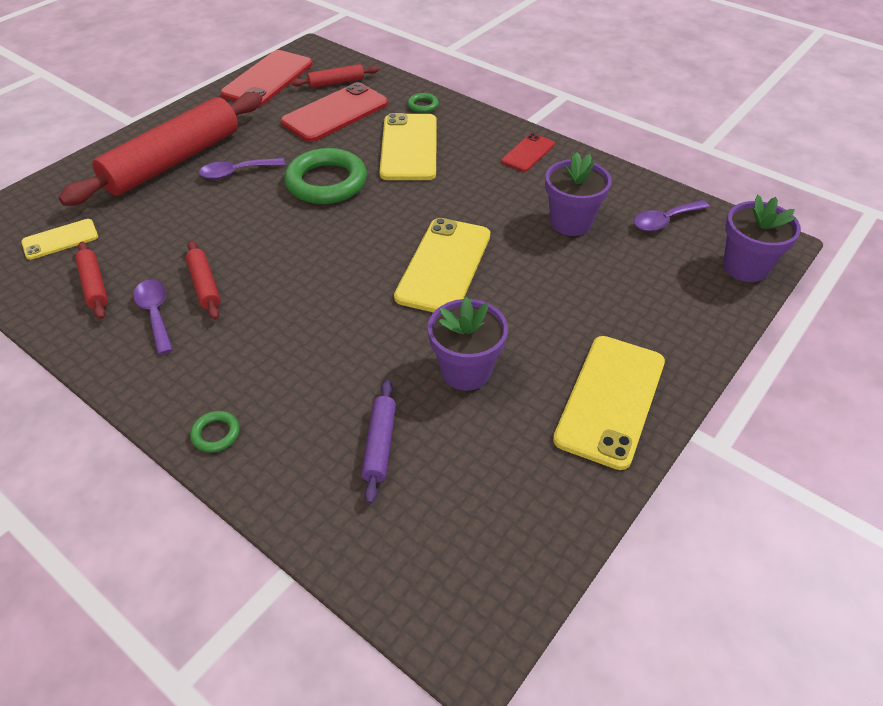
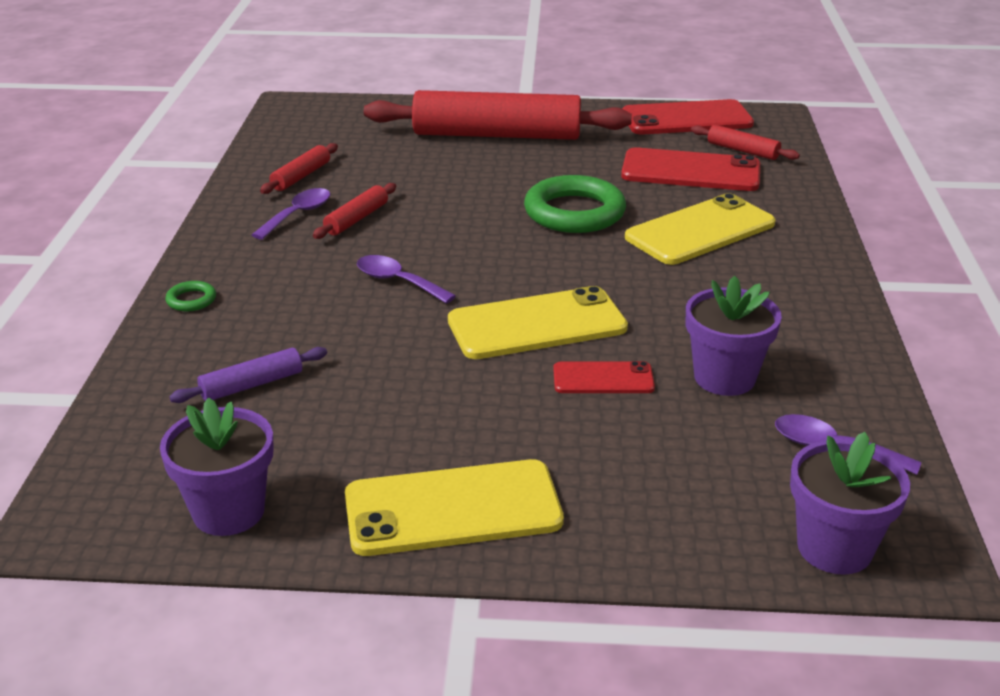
camera: 55 degrees right, 15 degrees down
(60, 239) = (336, 140): yellow phone -> none
(236, 172) = (523, 167): purple spoon -> purple spoon (398, 281)
(423, 105) = (788, 209): green ring -> none
(466, 371) = (396, 396): purple flower pot -> purple flower pot (228, 511)
(528, 153) = (811, 303): red phone -> red phone (603, 379)

